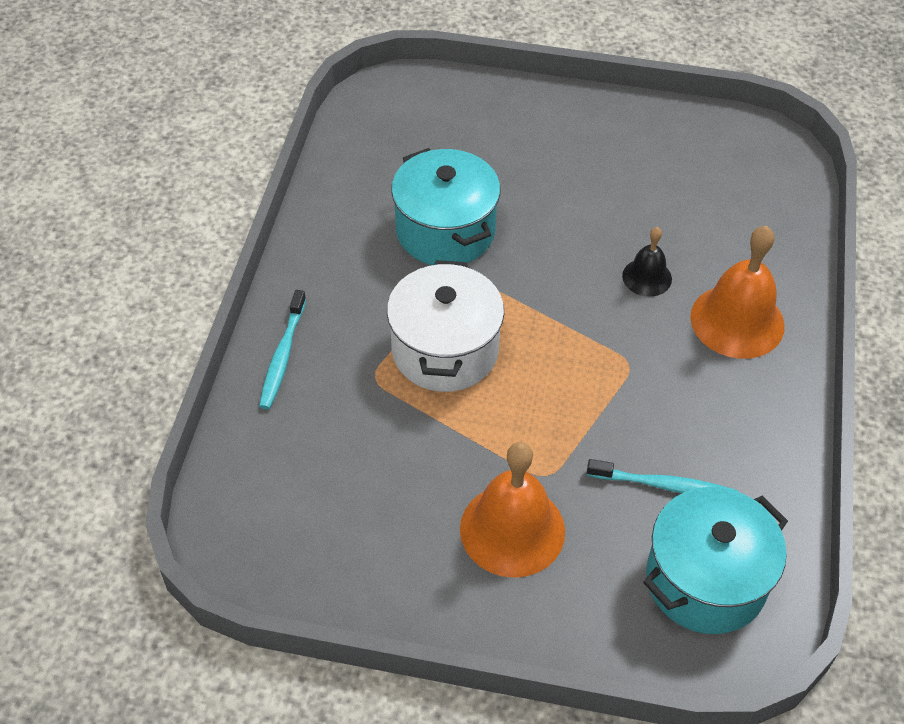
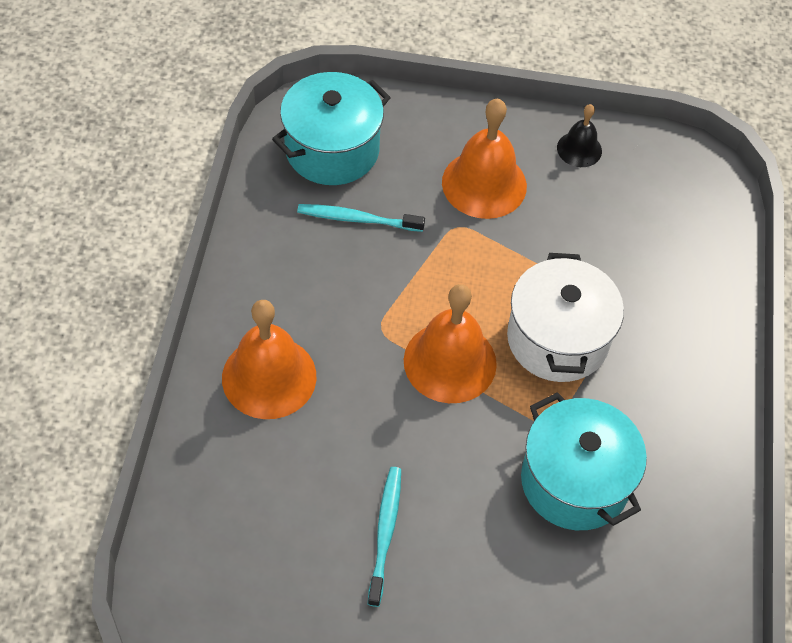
camera: 175 degrees right, 5 degrees up
(283, 355) = (709, 331): turquoise toothbrush -> turquoise toothbrush (385, 533)
(557, 331) = (450, 362): none -> orange bell
(647, 277) = (356, 427): black bell -> black bell (579, 149)

